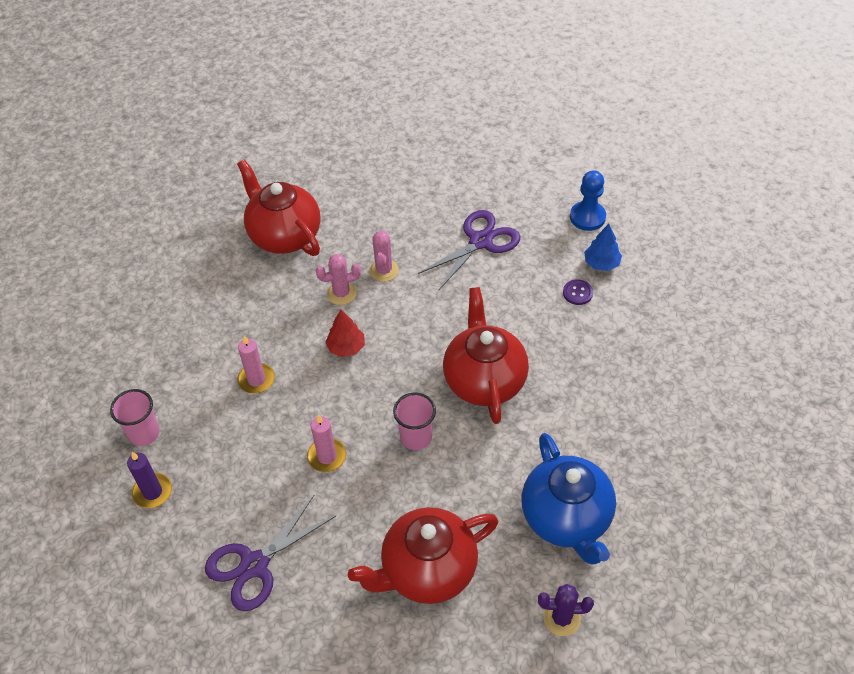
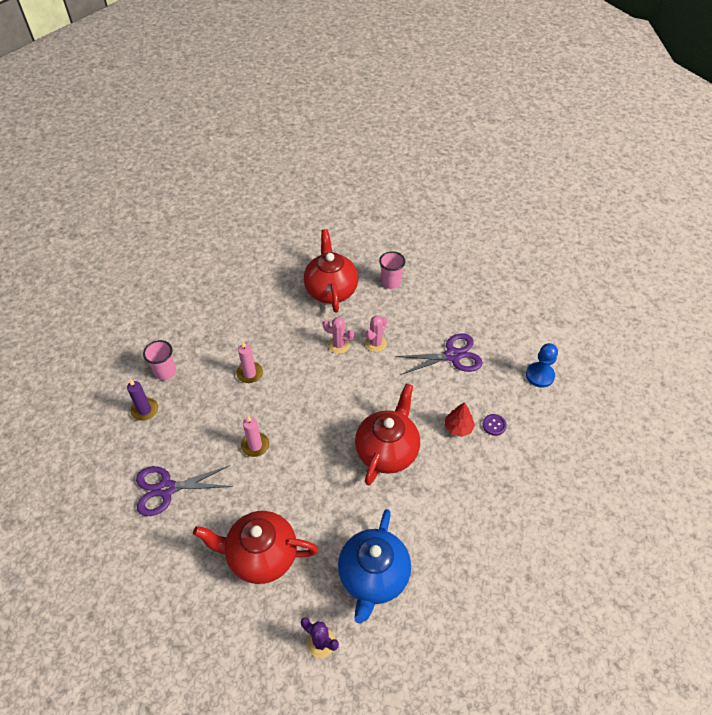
camera: 30 degrees right, 0 degrees up
(346, 347) = (317, 381): red tree -> red tree (458, 427)
(416, 437) = (317, 464): pink cup -> pink cup (391, 282)
(601, 263) = (526, 413): blue tree -> none

